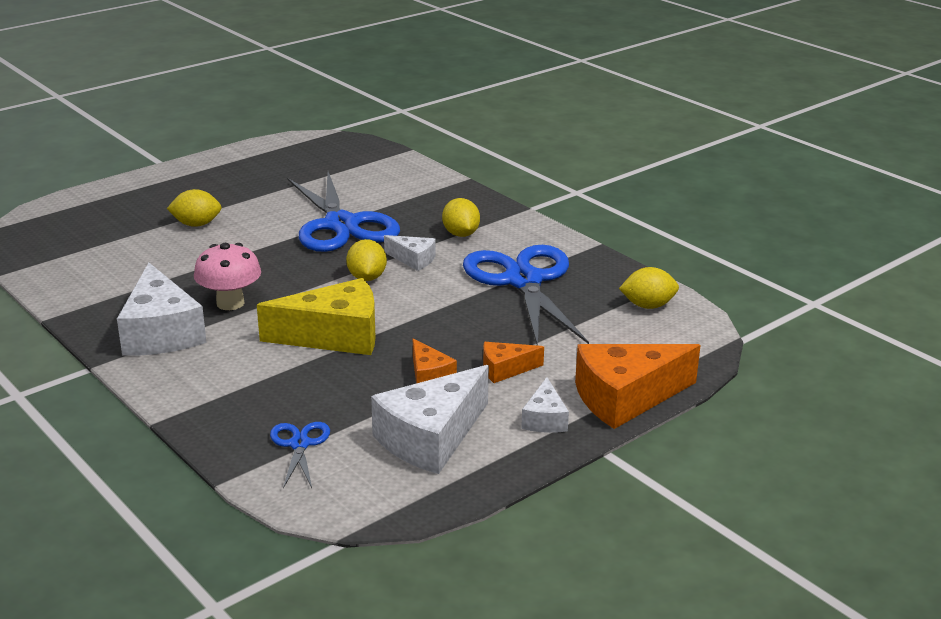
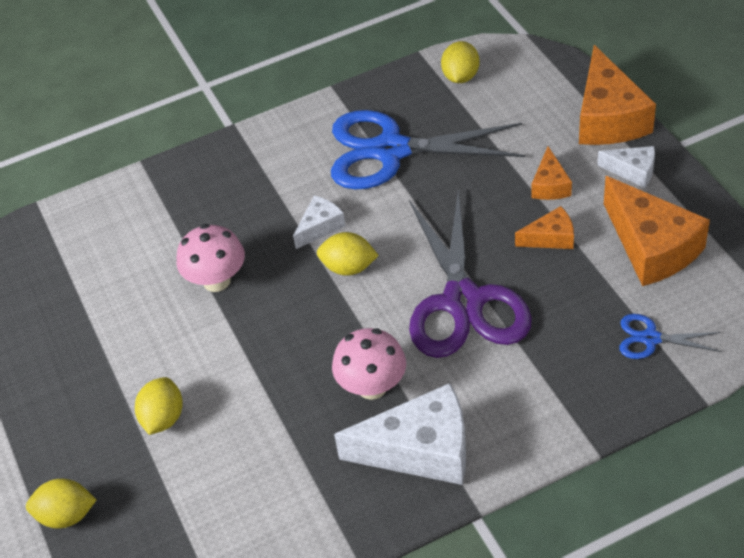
camera: 70 degrees left, 20 degrees up
(334, 336) = (462, 301): yellow cheese -> purple scissors
(341, 225) = (216, 281): blue scissors -> pink mushroom
(431, 438) = (652, 247): white cheese -> orange cheese
(461, 234) = (275, 184): yellow lemon -> yellow lemon (66, 515)

